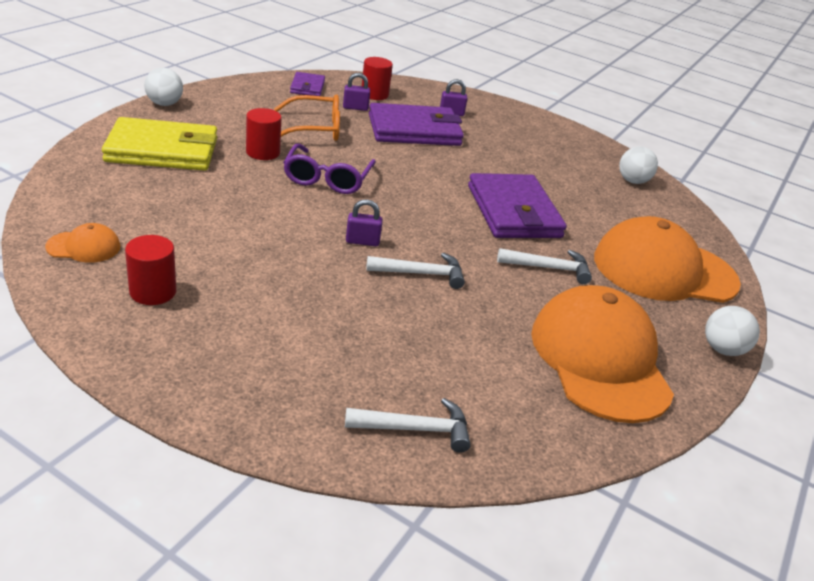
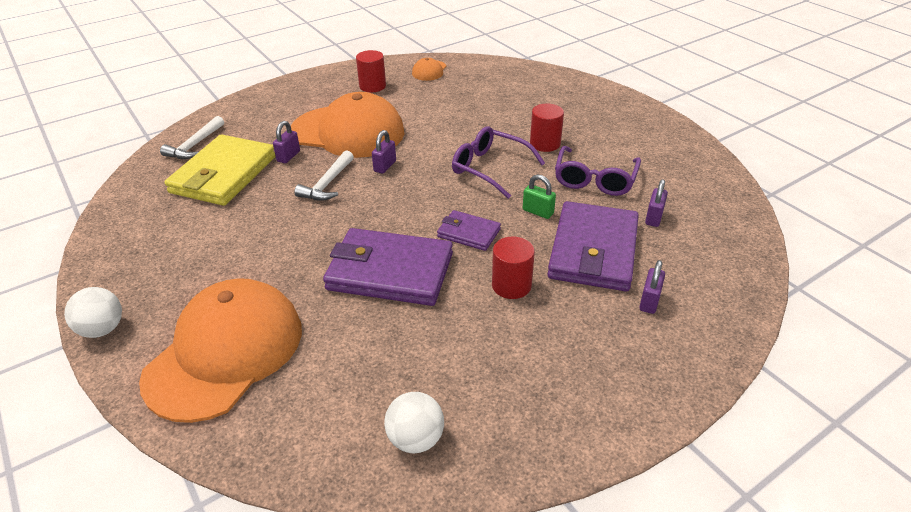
camera: 120 degrees right, 5 degrees up
(163, 150) = (553, 102): yellow wallet -> yellow wallet (224, 174)
(164, 104) = (643, 109): white ball -> none
(307, 87) = (708, 194): purple wallet -> purple wallet (468, 233)
(315, 129) = (594, 180): orange glasses -> purple glasses
(374, 94) = (700, 243): red cylinder -> red cylinder (511, 285)
(382, 152) = (538, 212): none -> green padlock
(386, 320) = (288, 156): none -> purple padlock
(549, 268) = (288, 259): white hammer -> none
(599, 359) = (169, 241): orange cap -> orange cap (348, 132)

